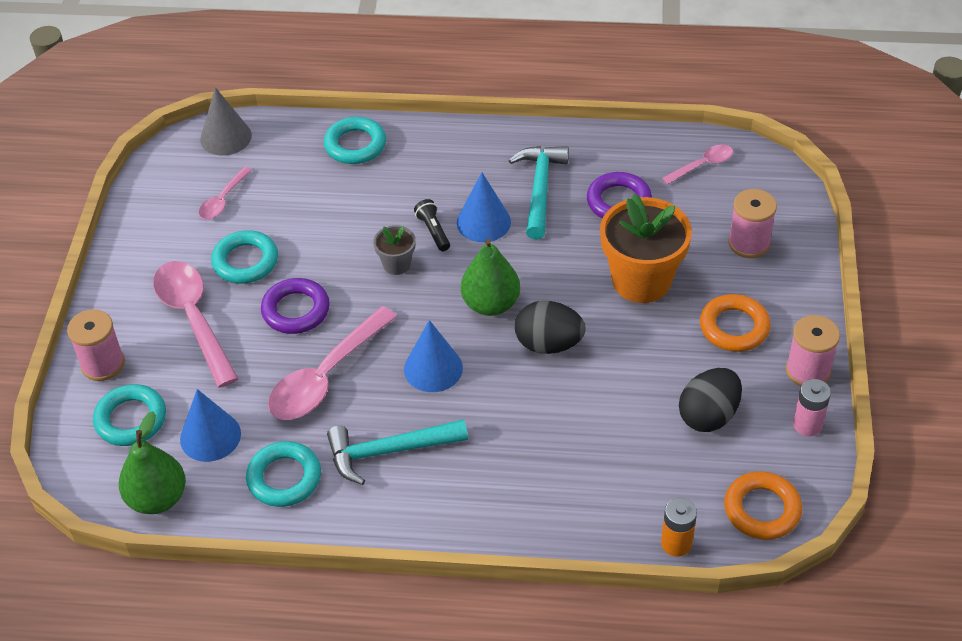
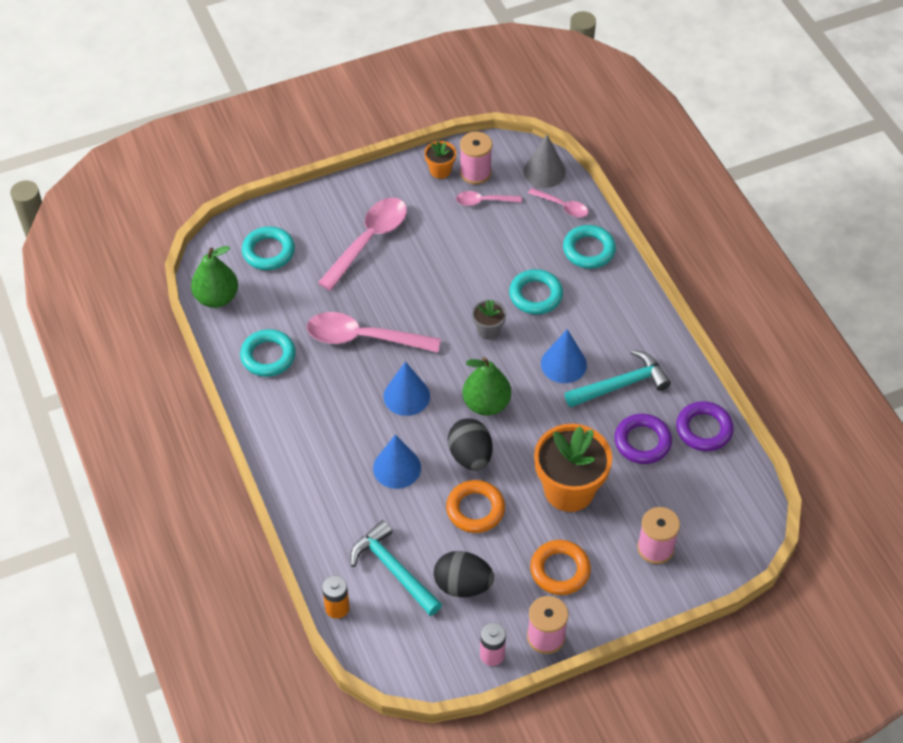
camera: 60 degrees right, 5 degrees up
(103, 364) = (303, 213): pink spool -> pink spool (475, 172)
(150, 219) = (440, 170): none -> orange flower pot
(210, 436) = (279, 300): blue cone -> blue cone (397, 467)
(245, 261) = (436, 243): turquoise ring -> turquoise ring (535, 295)
(296, 310) = (410, 293): purple ring -> purple ring (704, 429)
(388, 451) = (321, 403): turquoise hammer -> turquoise hammer (393, 569)
(433, 231) = (534, 337): black flashlight -> none
(702, 165) = (722, 483): pink spoon -> pink spoon (562, 206)
(762, 509) = (396, 652): orange ring -> orange ring (475, 509)

